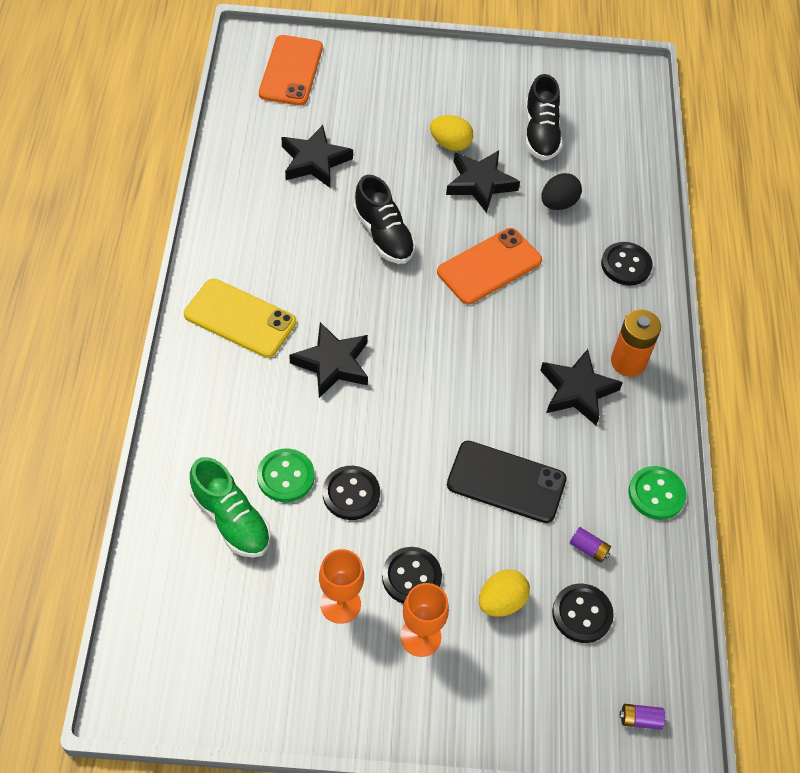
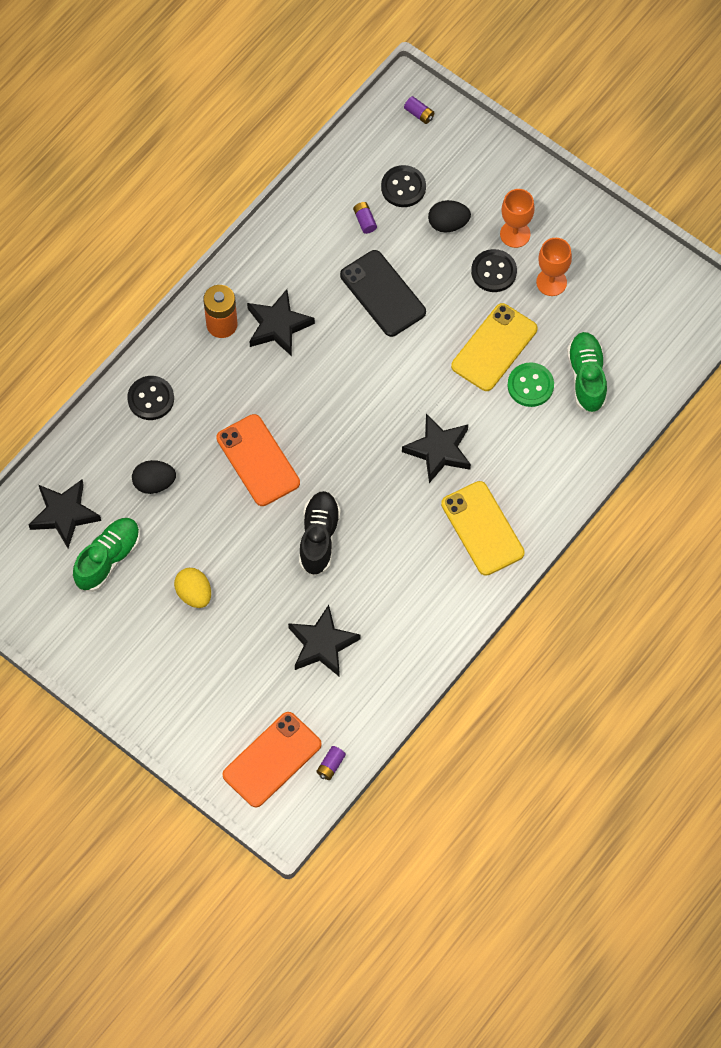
camera: 140 degrees left, 10 degrees up
(241, 88) = (331, 765): none -> purple battery
(351, 494) = (494, 347): black button -> yellow phone
(480, 183) = (201, 540): black star -> black star (64, 514)
(489, 266) = (258, 460): orange phone -> orange phone turned 60 degrees clockwise
(501, 602) = (448, 224): yellow egg -> black egg
(540, 134) = (108, 559): black shoe -> green shoe
(656, 494) = (288, 227): green button -> none

